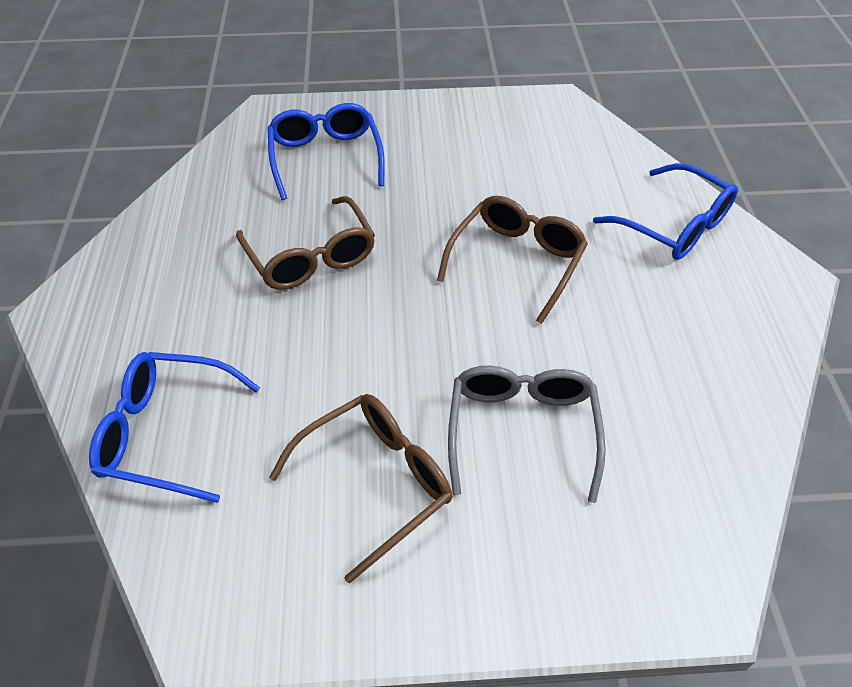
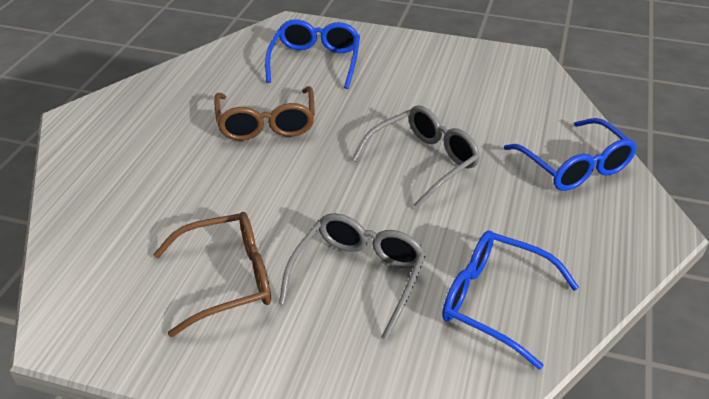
camera: 20 degrees right, 10 degrees down
(165, 432) = (101, 209): blue glasses -> blue glasses (494, 302)
(517, 261) = (424, 162): brown glasses -> grey glasses

